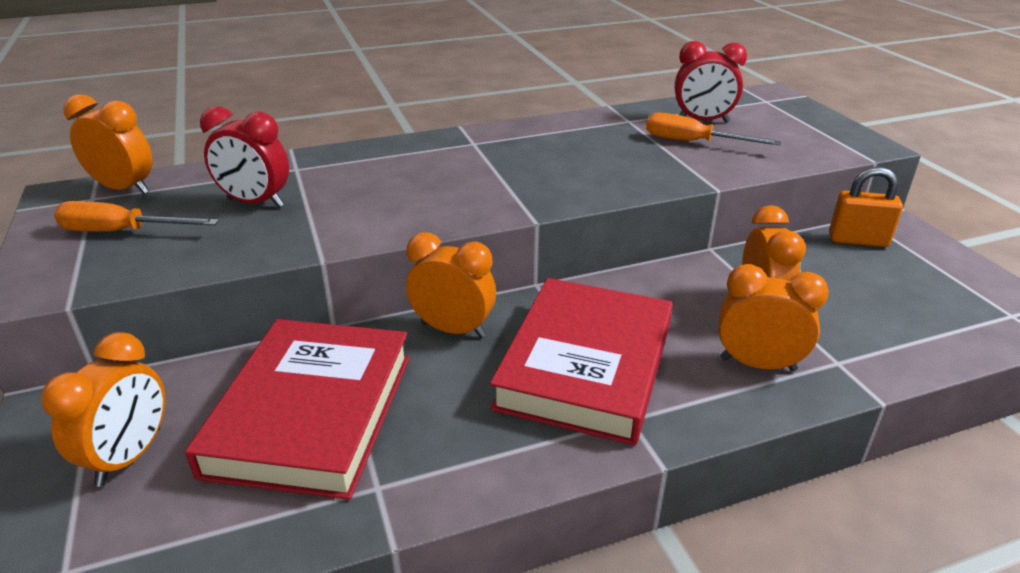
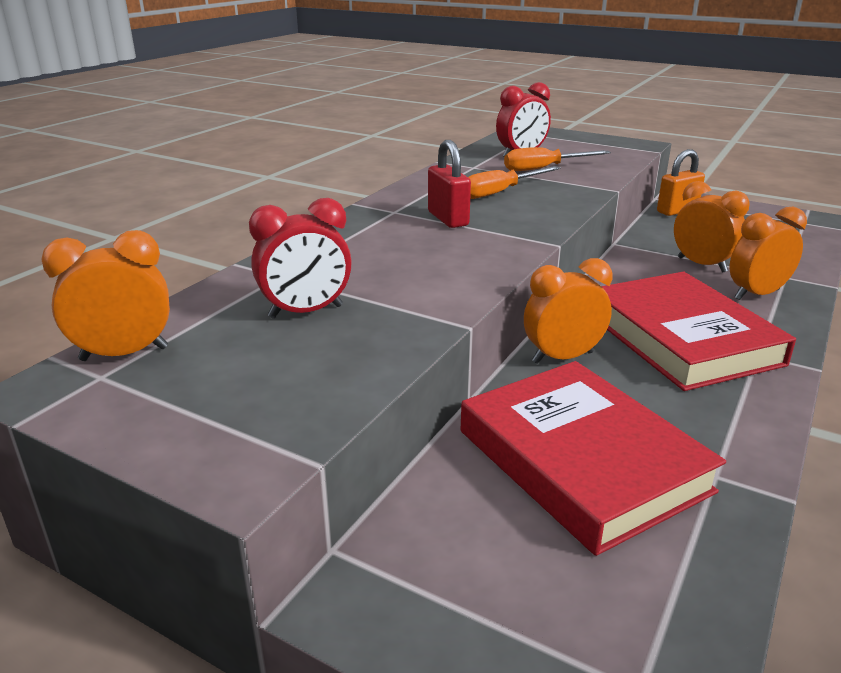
camera: 40 degrees left, 5 degrees down
(122, 232) = (220, 386): orange screwdriver -> orange screwdriver (500, 192)
(130, 457) = (509, 579): orange clock -> none
(498, 164) = (448, 219): none -> red padlock

